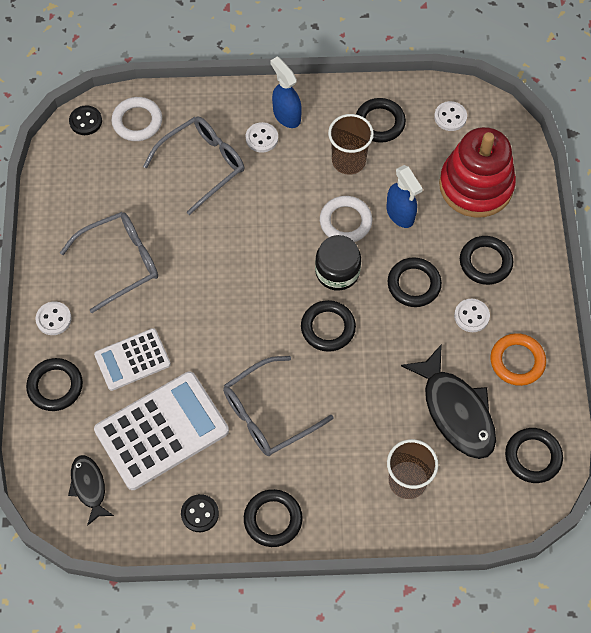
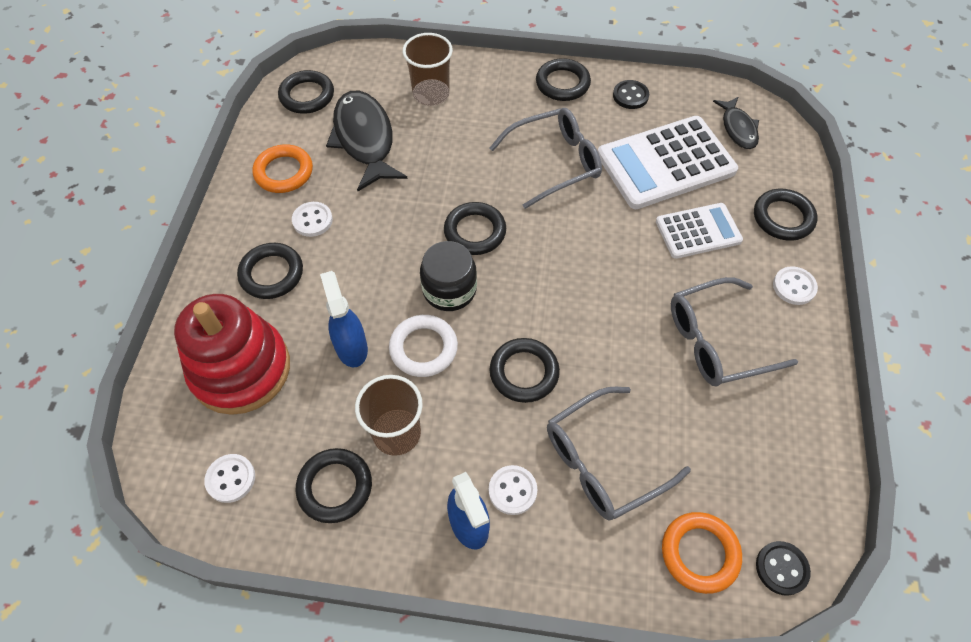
camera: 170 degrees left, 5 degrees down
(137, 121) = (699, 553): white ring -> orange ring
(414, 284) = (364, 262): black ring -> black ring (524, 372)

